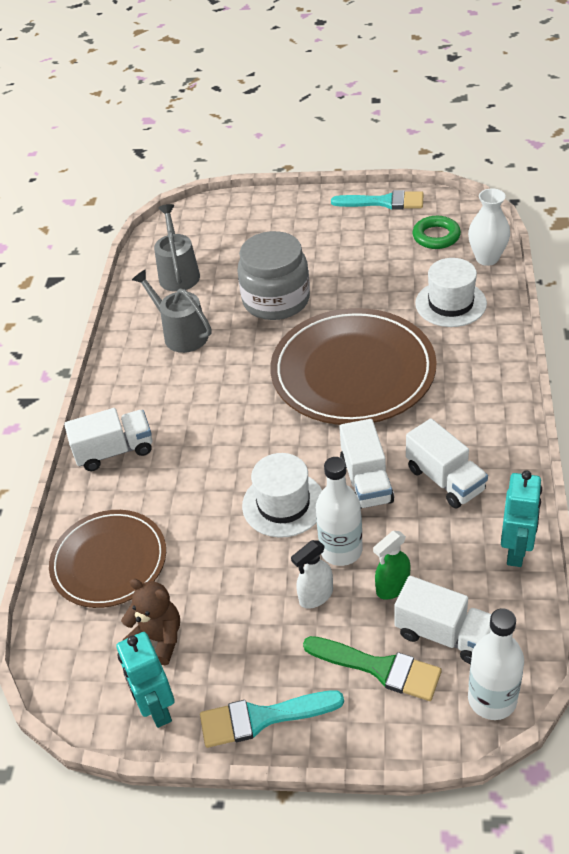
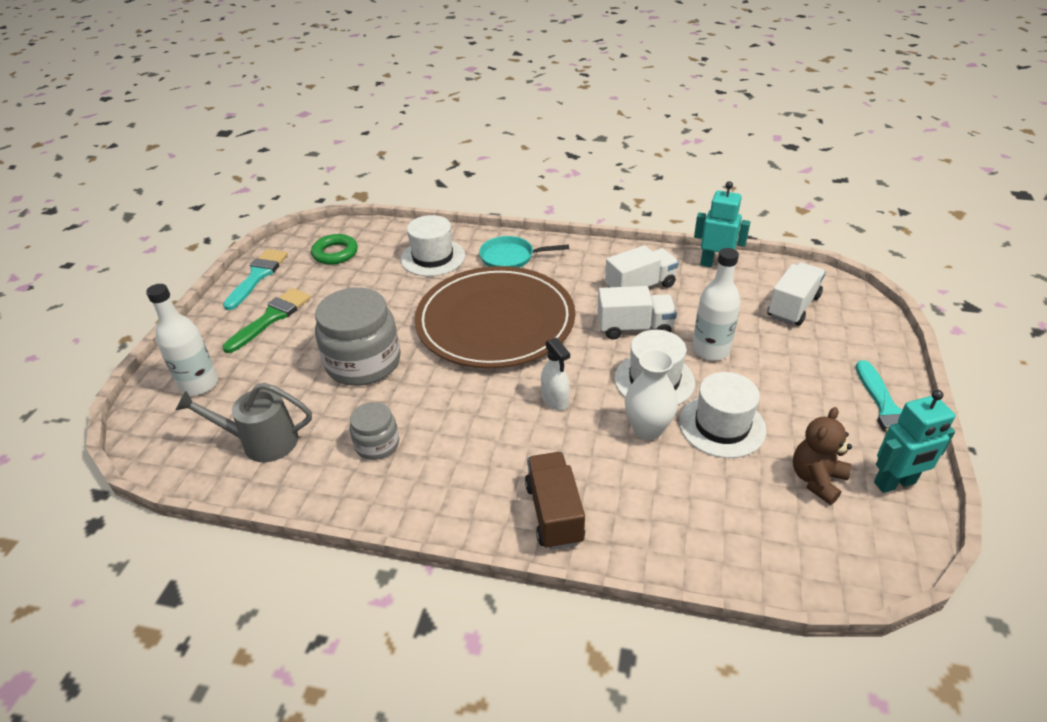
camera: 85 degrees left, 5 degrees down
(109, 561) = (719, 520): brown plate -> none
(114, 451) = (554, 513): white truck -> brown truck
(181, 334) = (377, 444): grey watering can -> grey jar
(224, 562) = (722, 425): none -> white hat
(316, 596) = (760, 369): white spray bottle -> white spray bottle (555, 400)
(379, 668) = (828, 342): green brush -> green brush (271, 318)
(392, 587) = (749, 326): green spray bottle -> none
(470, 362) = (511, 257): none -> turquoise pan
(487, 258) = (385, 232): white vase -> white vase (647, 429)
(492, 699) = (846, 293): white bottle -> white bottle (199, 384)

